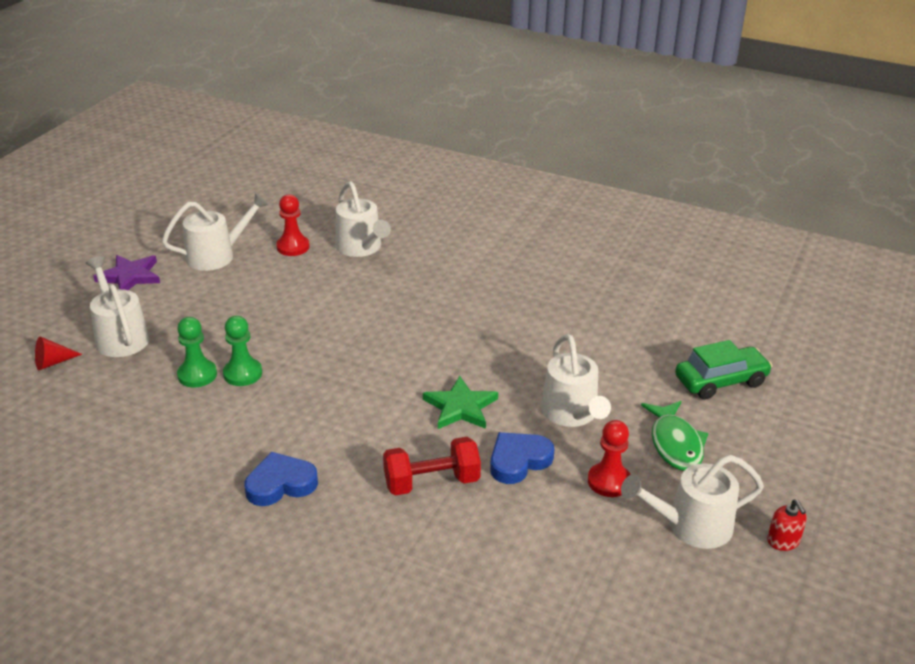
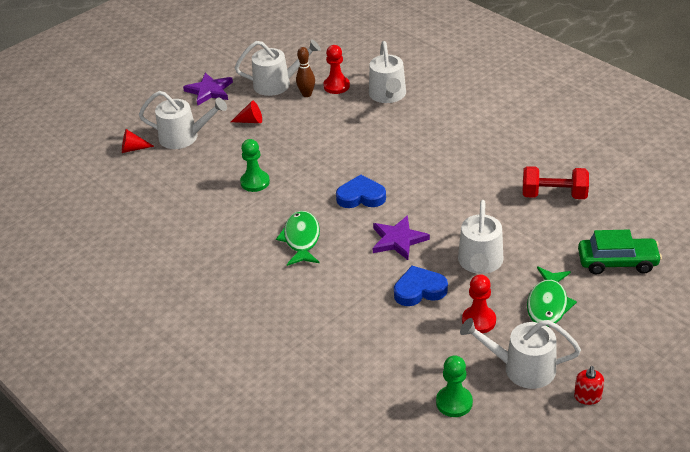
camera: 25 degrees right, 5 degrees up
(120, 336) = (184, 137): white watering can -> white watering can turned 105 degrees clockwise
(197, 375) = (223, 177): green pawn -> green pawn (454, 402)
(202, 302) = (250, 121): none -> red cone
(260, 261) = (307, 94): none -> brown bowling pin
(280, 484) = (244, 269): blue heart -> blue heart (361, 196)
(338, 431) = (301, 239): none -> green fish
(431, 482) = (348, 291): red dumbbell -> red dumbbell (554, 195)
(460, 407) = (398, 240): green star -> purple star

